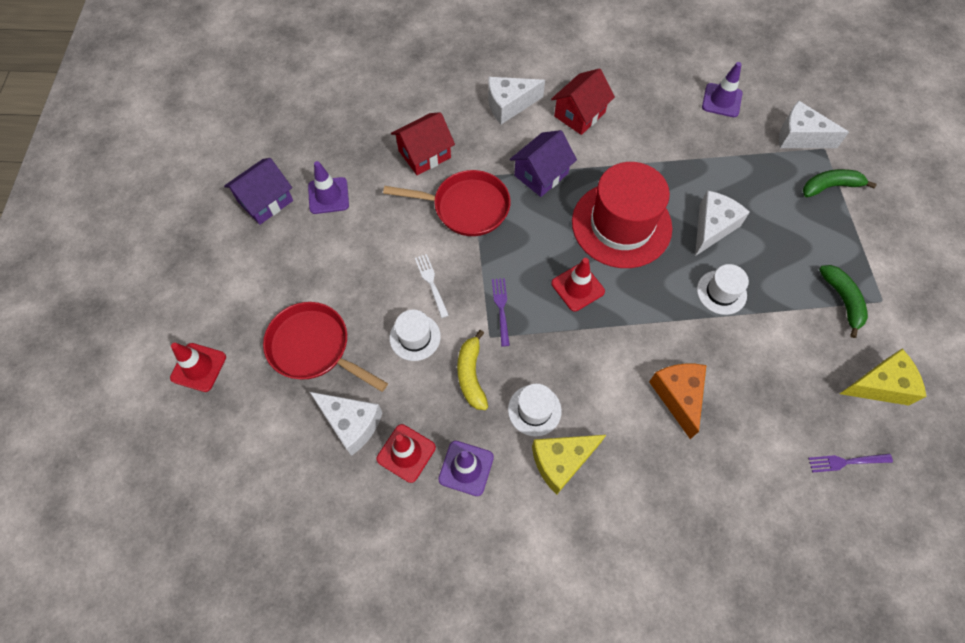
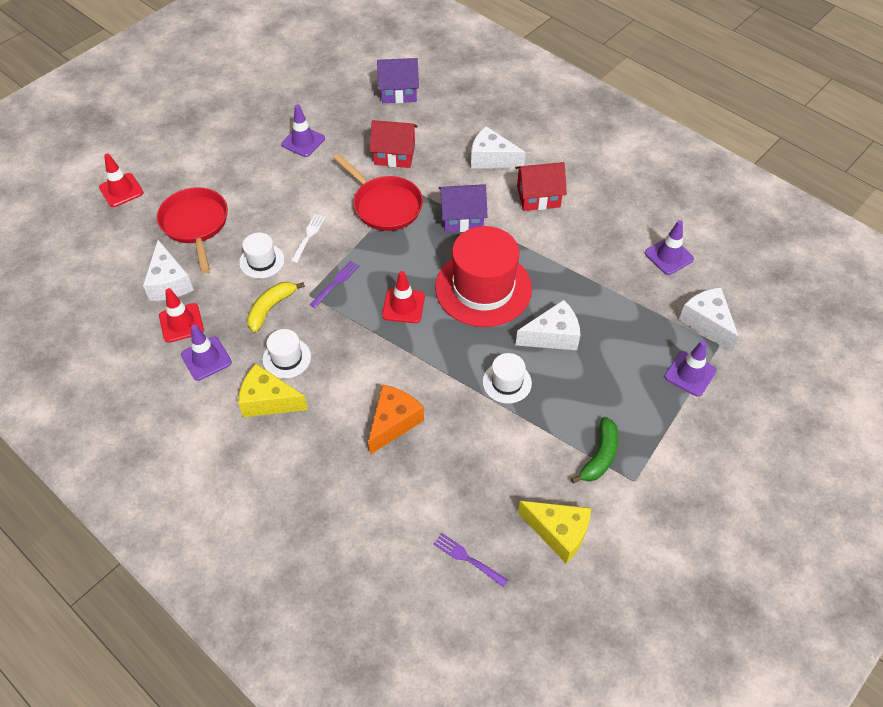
camera: 40 degrees right, 10 degrees down
(265, 201) = (261, 120): purple house -> purple house (398, 92)
(830, 186) = (690, 374): green banana -> purple traffic cone

